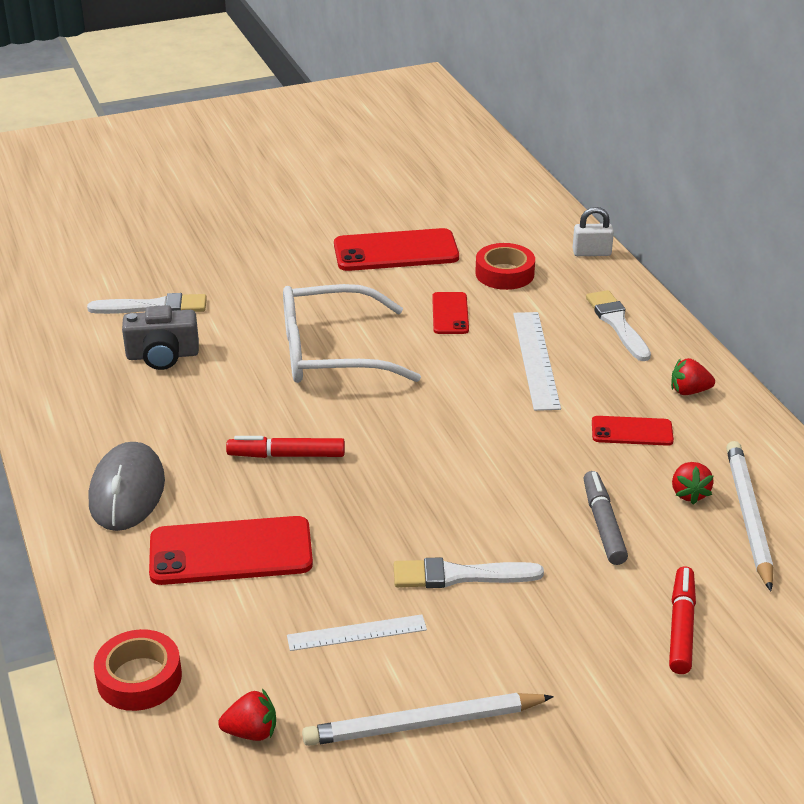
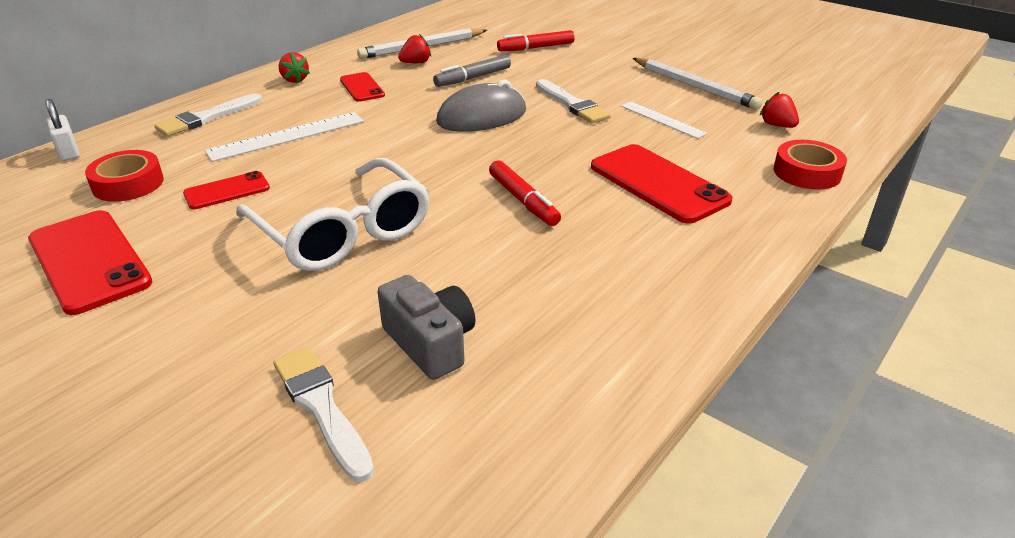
camera: 120 degrees left, 0 degrees up
(127, 492) = (661, 259): grey mouse -> grey mouse (482, 117)

